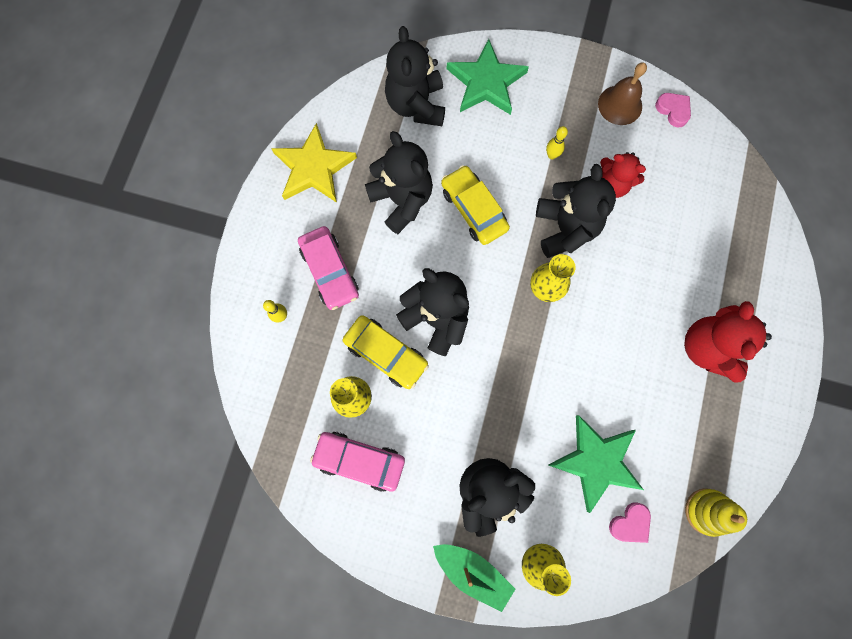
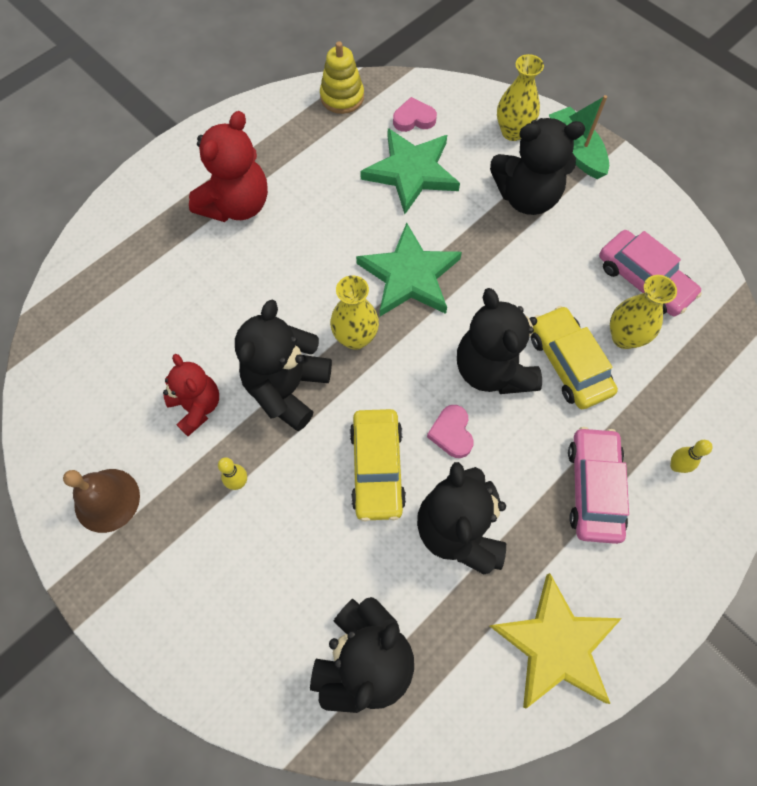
camera: 150 degrees left, 10 degrees down
(486, 82) = (248, 638): green star -> green star (409, 276)
(673, 110) = (52, 455): pink heart -> pink heart (451, 433)

